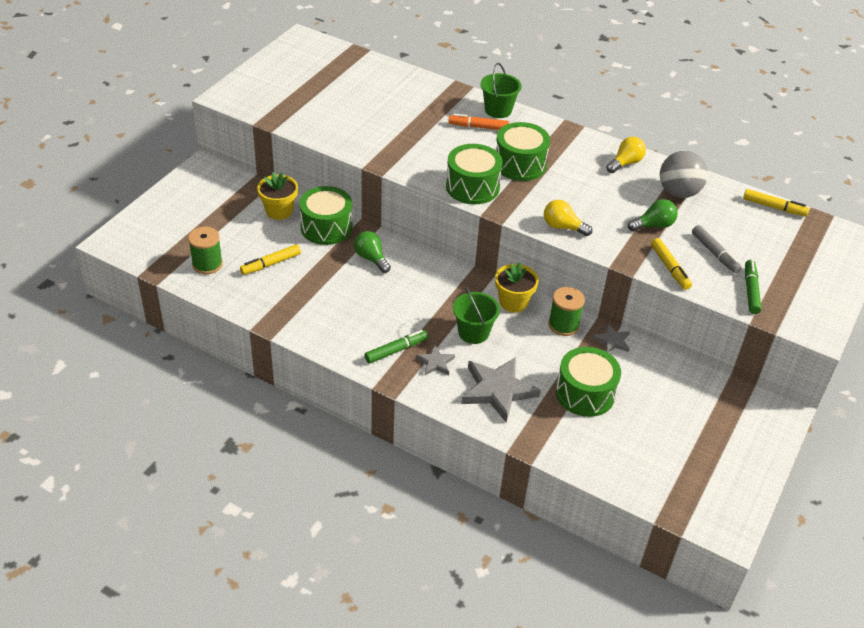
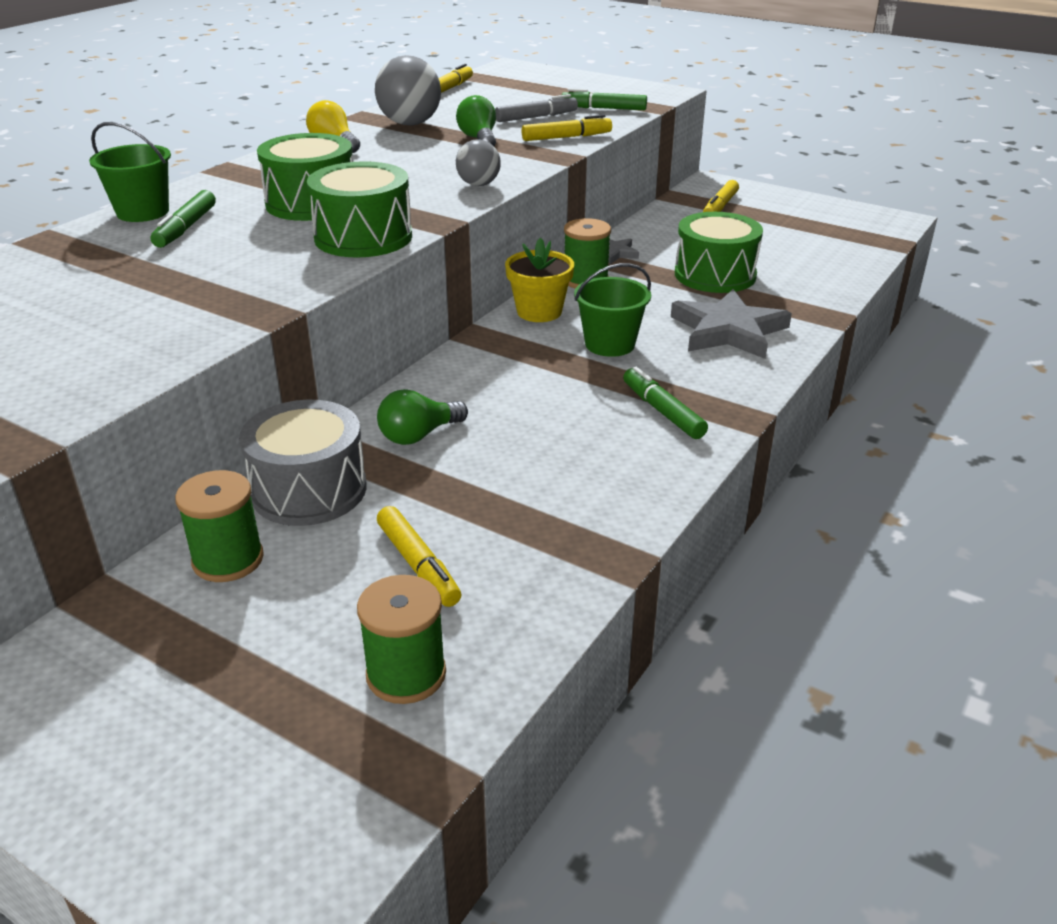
camera: 85 degrees left, 10 degrees down
(279, 211) = (228, 559): yellow flower pot -> green spool
(326, 227) = (309, 490): green drum -> grey drum
(435, 363) = (683, 377): grey star -> none
(478, 127) = (186, 228): orange marker -> green marker
(562, 227) = (478, 184): yellow light bulb -> grey ball
(724, 412) = (720, 206): none -> yellow marker

